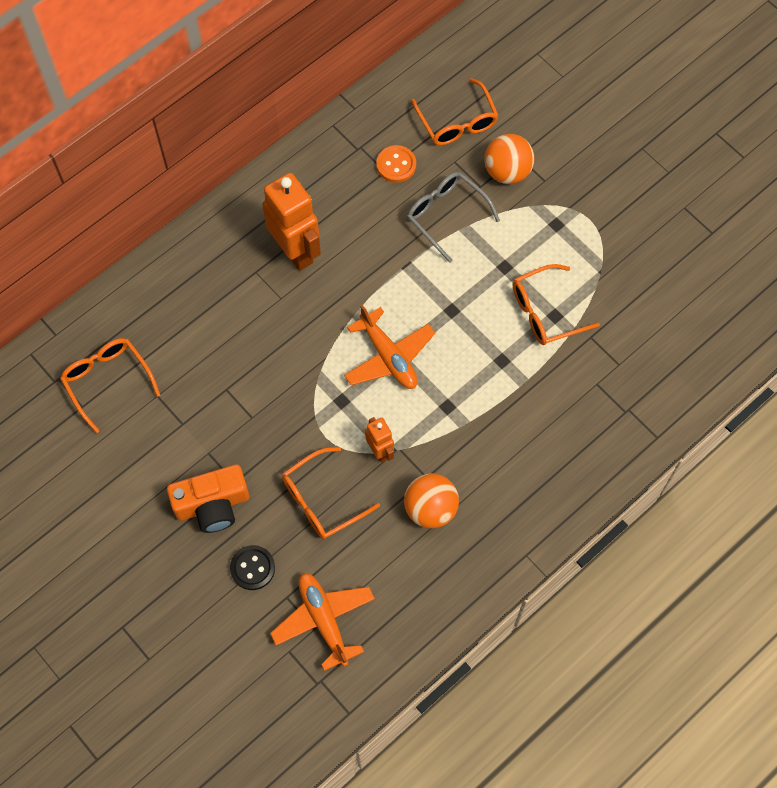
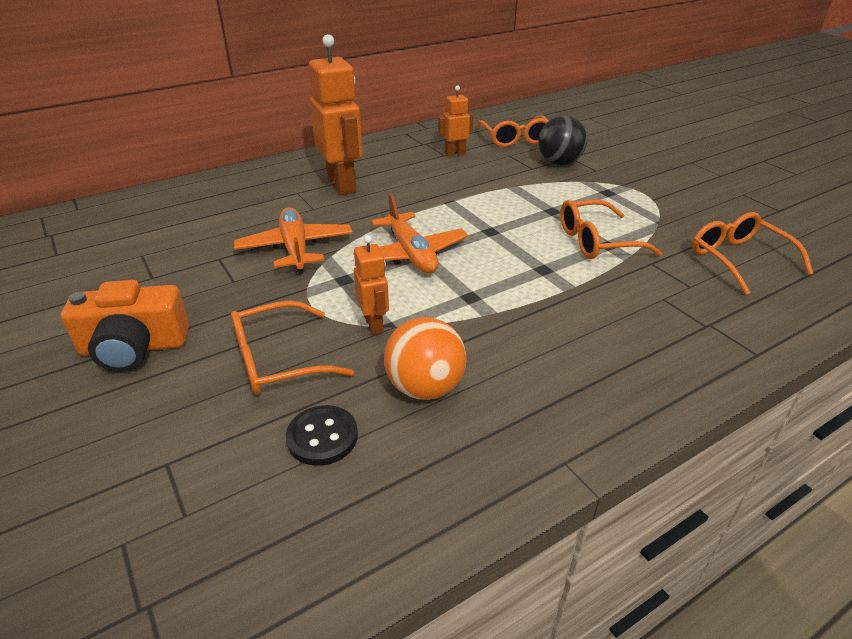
camera: 10 degrees right, 30 degrees down
(108, 382) = (99, 241): orange glasses -> orange glasses (739, 260)
(252, 568) = (140, 420): black button -> black button (322, 437)
(324, 620) = (206, 505): orange plane -> orange plane (295, 248)
(396, 165) = (455, 153): orange button -> orange robot
(447, 216) = (497, 179): grey glasses -> none
(507, 171) = (559, 163): orange ball -> black ball

